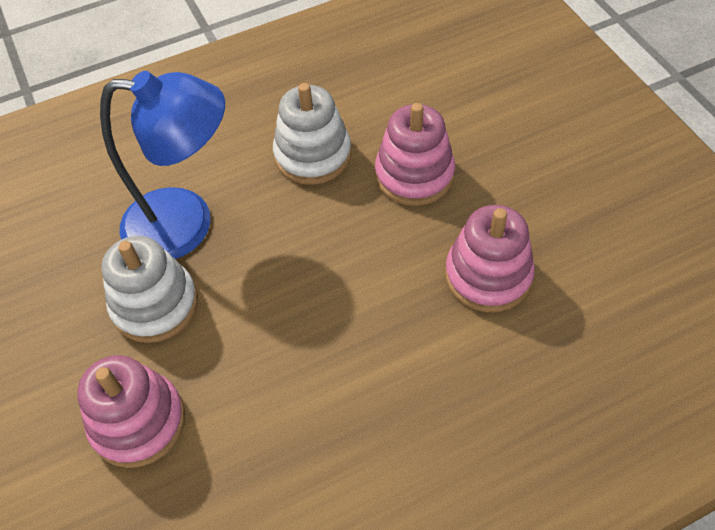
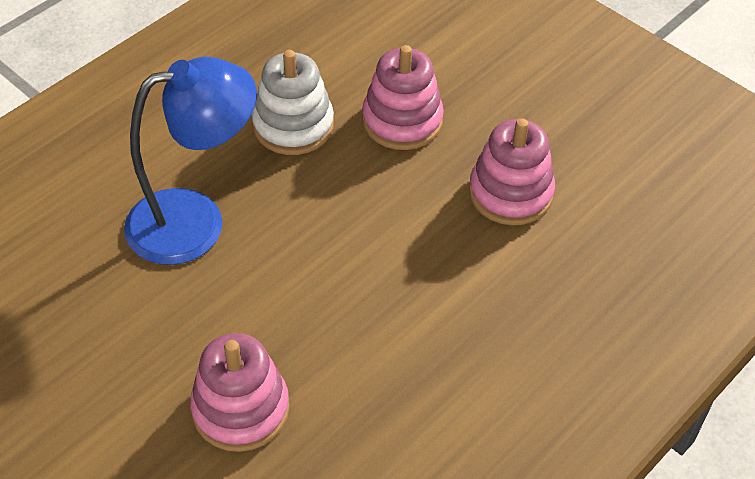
camera: 25 degrees left, 5 degrees down
(155, 305) = (202, 302): white stacking toy -> none

